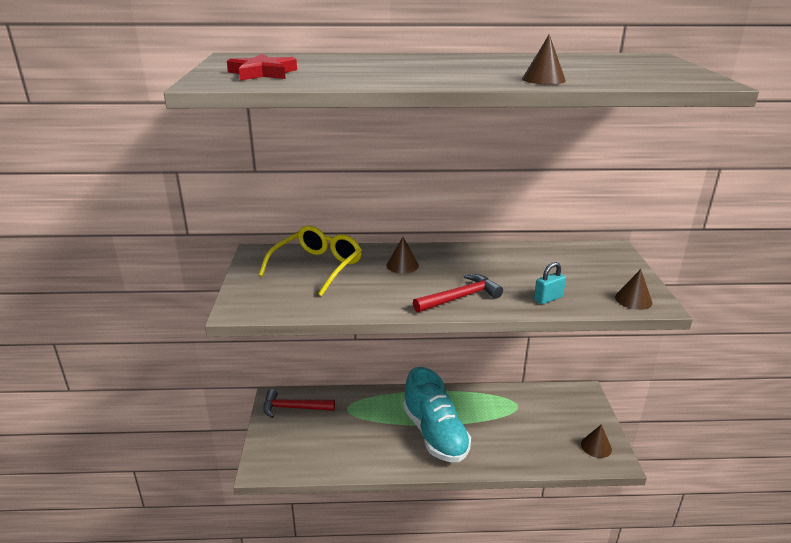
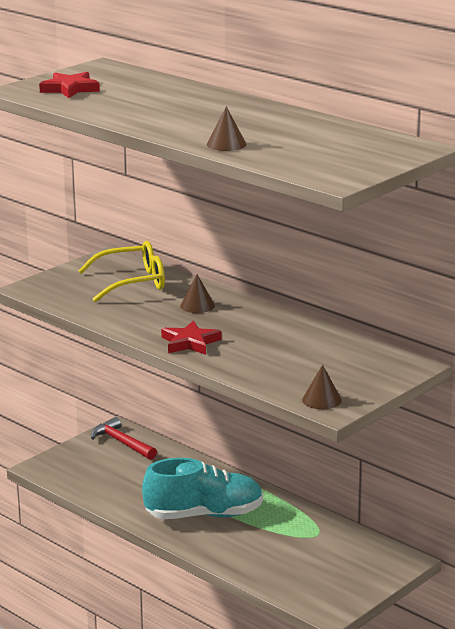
camera: 45 degrees right, 5 degrees down
(435, 434) = (204, 515): turquoise shoe -> turquoise shoe turned 120 degrees counterclockwise
(460, 297) = (190, 342): red hammer -> red star
(548, 298) = (254, 370): turquoise padlock -> none
(596, 446) = (330, 595): brown cone -> none

